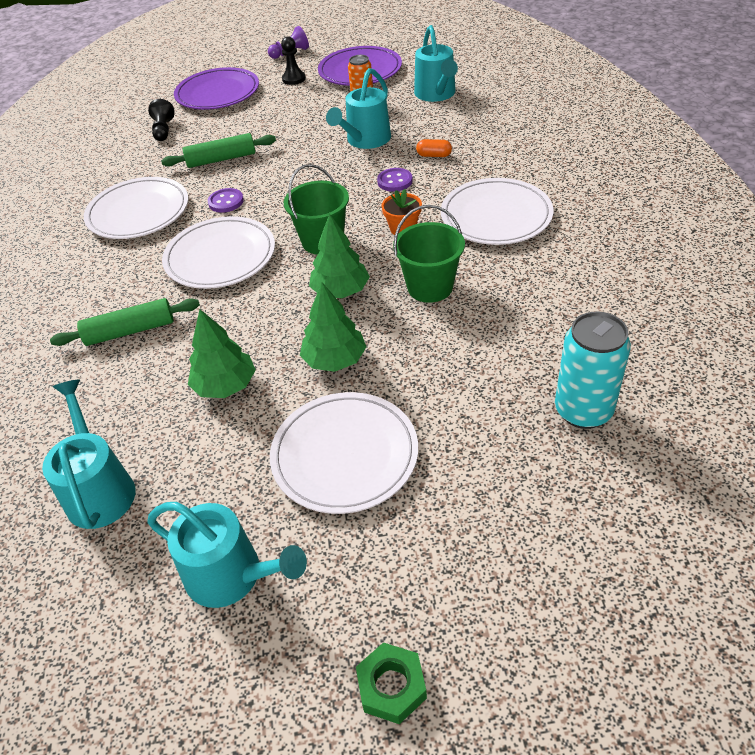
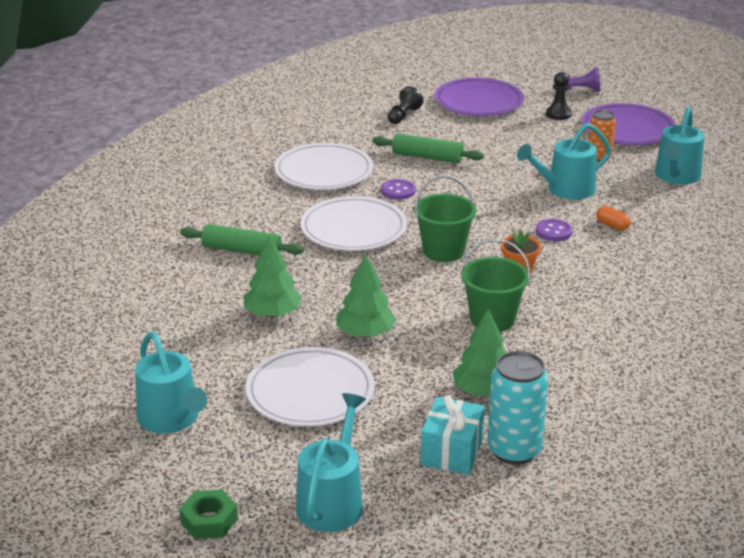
camera: 30 degrees right, 15 degrees down
(99, 489) = (136, 335): turquoise watering can -> turquoise watering can (332, 501)
(340, 291) = (419, 291): green tree -> green tree (483, 391)
(496, 216) = (610, 294): white plate -> none
(535, 445) = (452, 452): none -> turquoise gift

